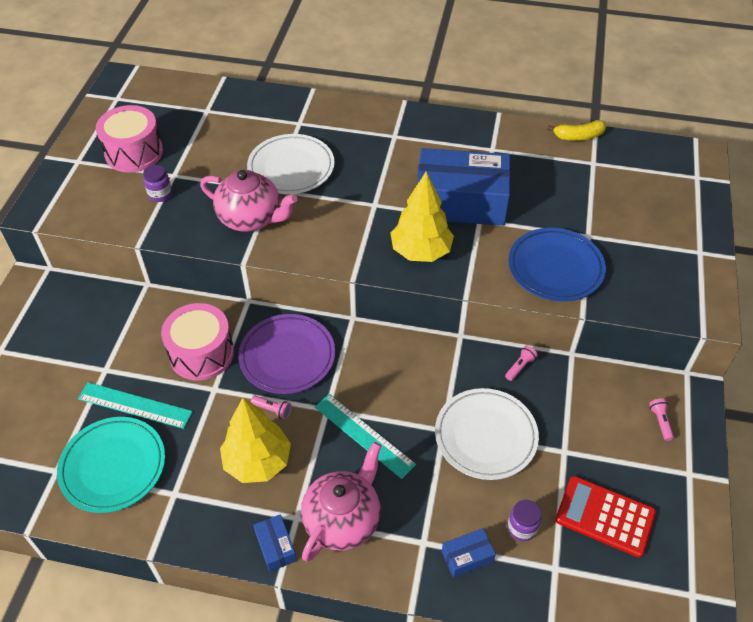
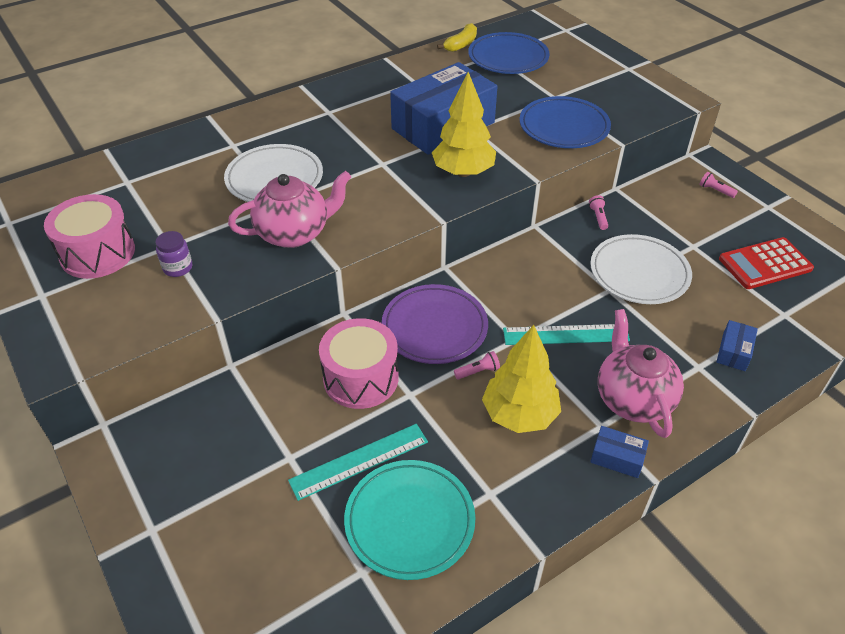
camera: 45 degrees left, 5 degrees down
(522, 528) = (736, 308): purple jar -> none
(601, 173) = (508, 58): none -> blue plate

